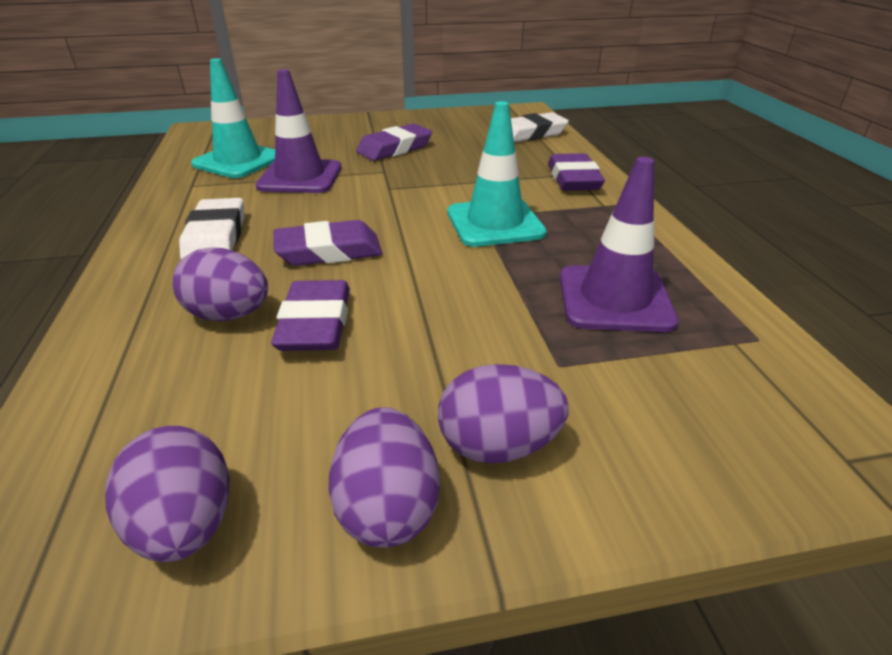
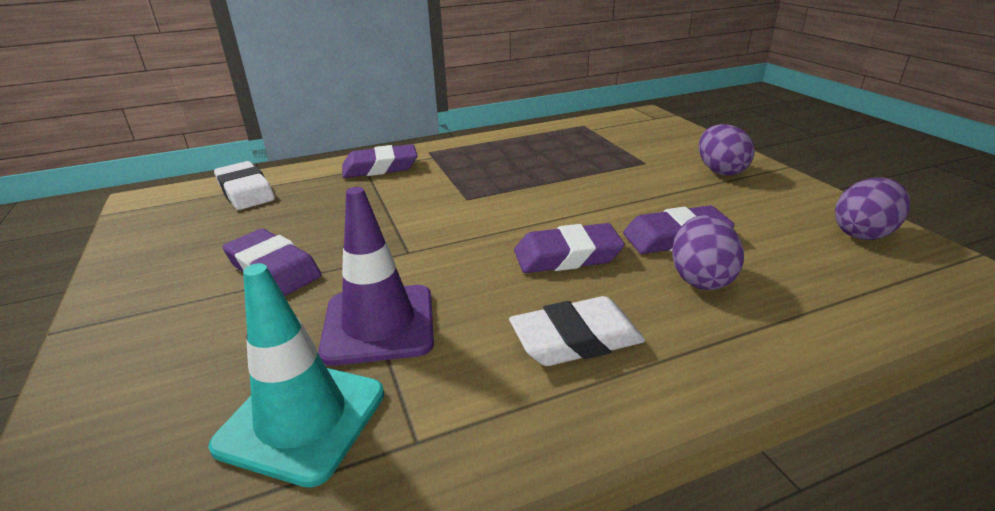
camera: 100 degrees left, 5 degrees down
(329, 251) = (567, 256): purple eraser -> purple eraser turned 75 degrees counterclockwise
(387, 507) = (785, 189): purple egg -> none
(495, 223) = (479, 191): turquoise traffic cone -> none
(614, 299) = (569, 151): purple traffic cone -> none

